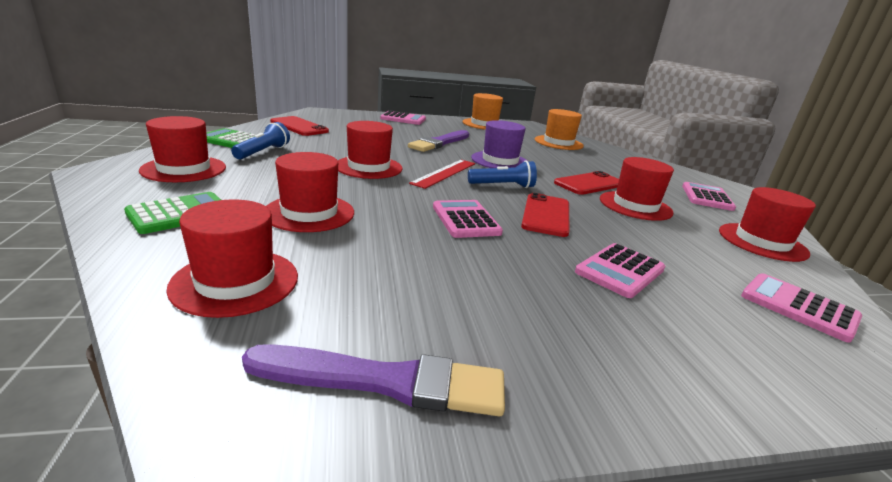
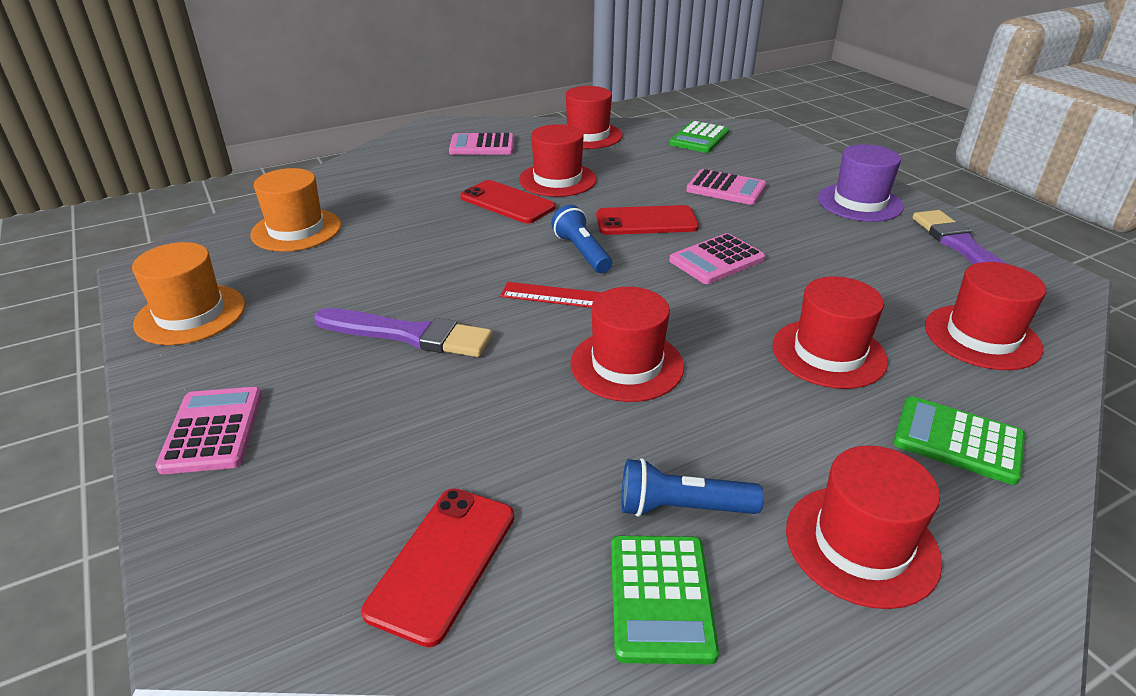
camera: 105 degrees left, 10 degrees up
(500, 161) = (468, 266): purple hat -> purple hat (859, 202)
(798, 307) = (699, 138): pink calculator -> green calculator

